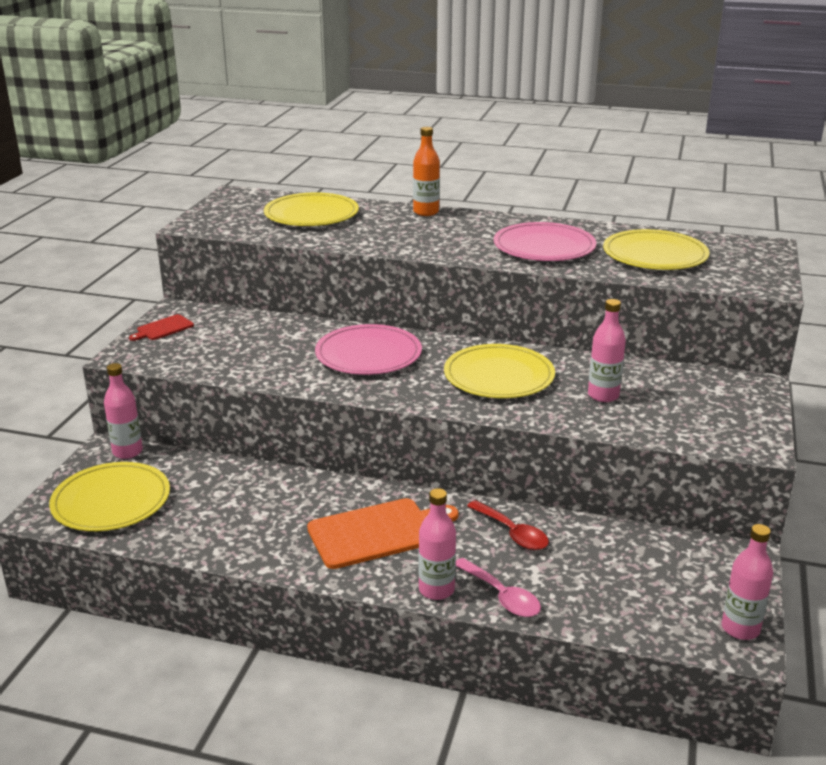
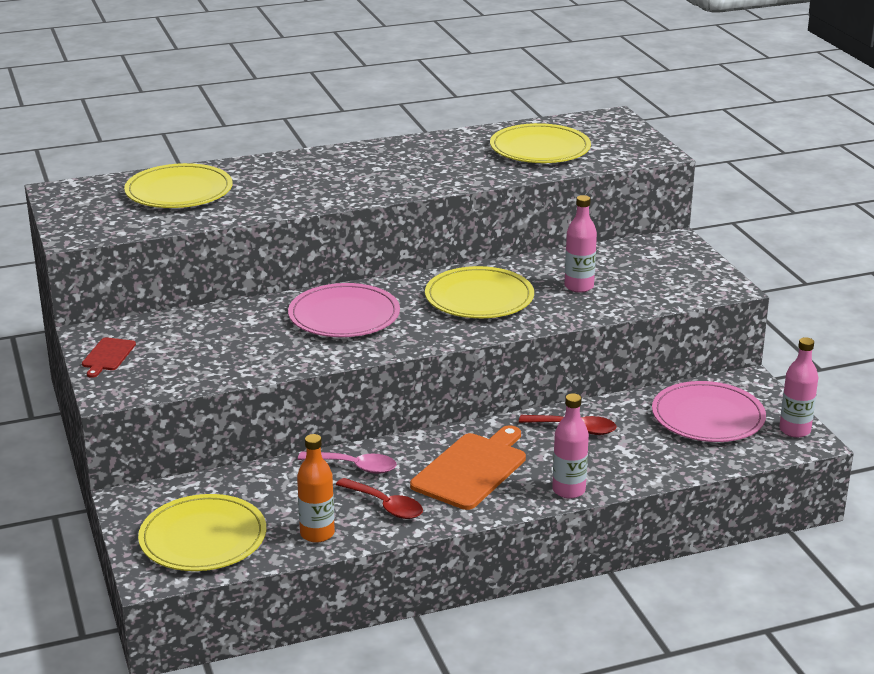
camera: 35 degrees left, 0 degrees up
(127, 452) = (154, 493): pink bottle -> none
(269, 534) = (385, 505): none -> red spoon
(426, 212) = (288, 160): orange bottle -> orange bottle (317, 534)
(501, 596) = (619, 475): pink spoon -> pink spoon (354, 467)
(544, 247) = (442, 166): pink plate -> pink plate (708, 416)

